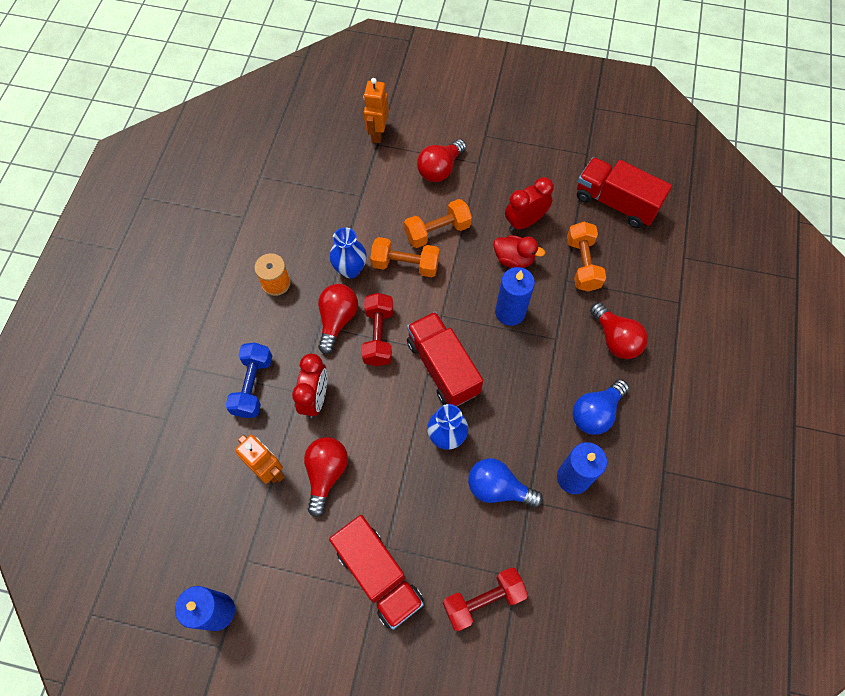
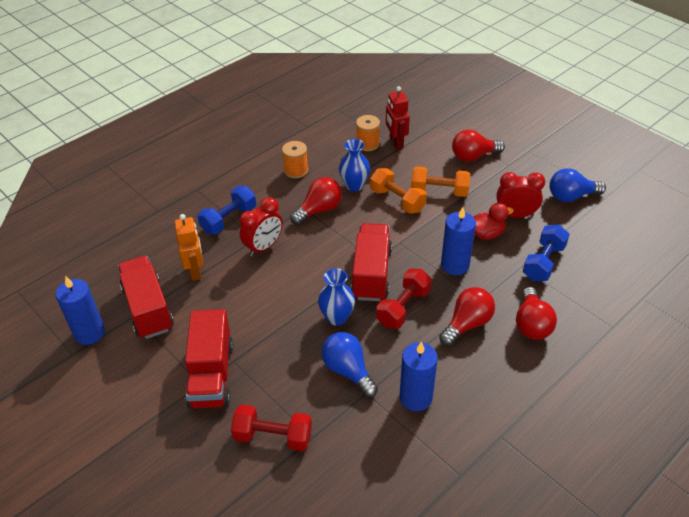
camera: 35 degrees right, 20 degrees down
(325, 208) = (367, 144): none -> orange spool
(326, 474) = (231, 294): red light bulb -> red light bulb (467, 324)
(352, 191) = (396, 142): none -> red robot
(377, 133) = (443, 118): orange robot -> none
(378, 336) = (340, 232): red dumbbell -> red dumbbell (403, 307)
(514, 259) = (486, 234): red duck -> red duck turned 75 degrees counterclockwise
(582, 264) = (543, 262): orange dumbbell -> blue dumbbell
(596, 413) = (472, 364): blue light bulb -> blue light bulb (571, 196)
(616, 203) = (607, 236): red truck -> red truck (148, 309)

